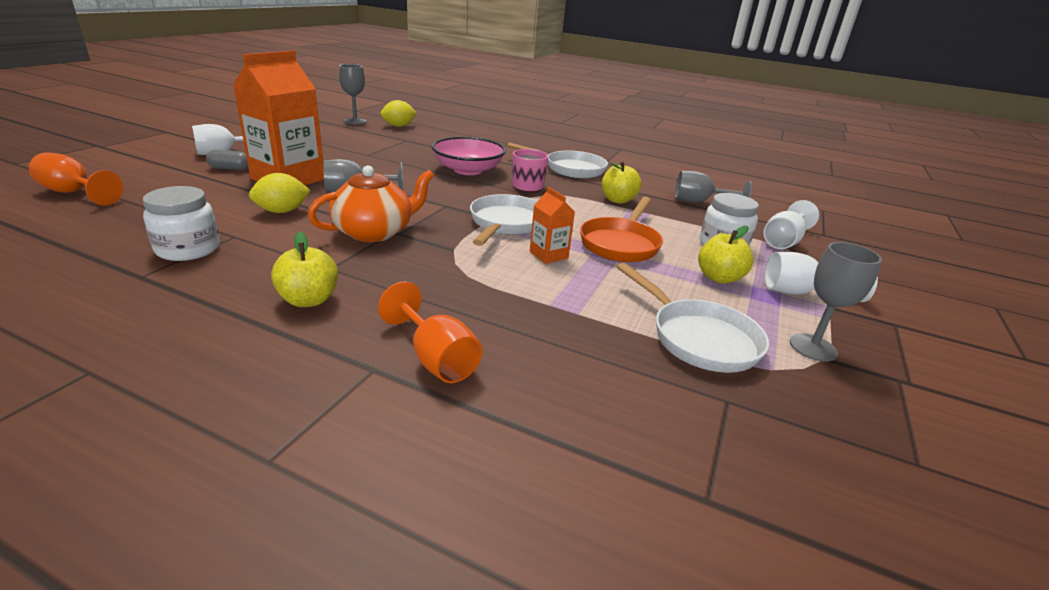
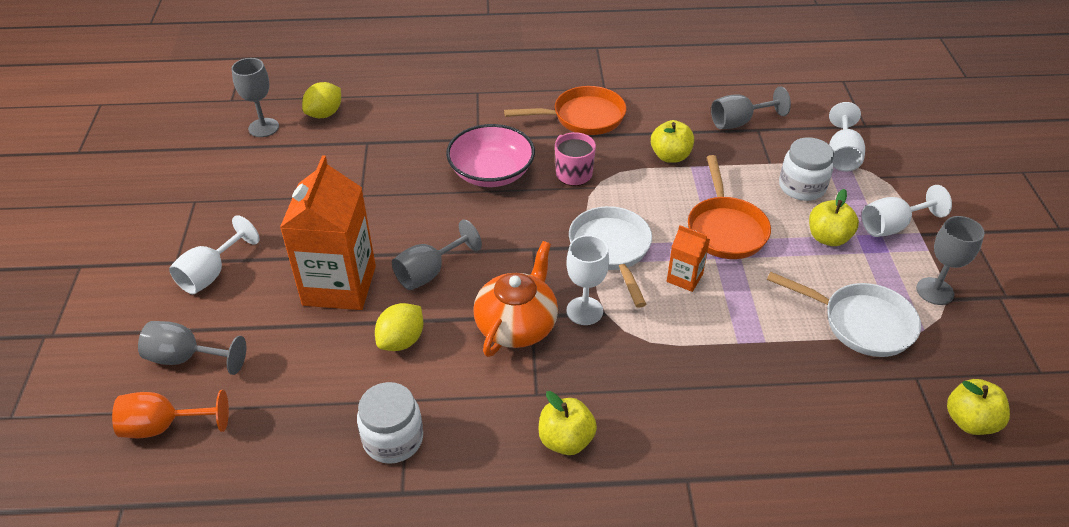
camera: 25 degrees left, 15 degrees up
(145, 175) = (186, 358): none -> grey goblet
(230, 169) = (257, 299): grey capsule -> none
(436, 359) = (717, 446): orange goblet -> none
(438, 243) = (584, 311): none -> white goblet
(570, 169) = (583, 117): white pan -> orange pan
(769, 466) = (970, 421): none -> yellow apple

